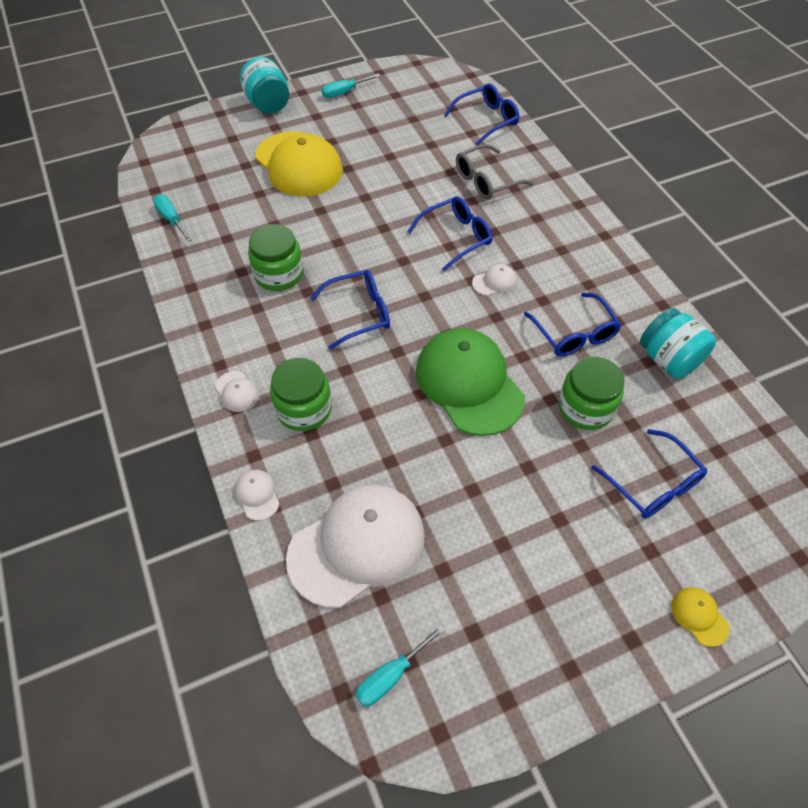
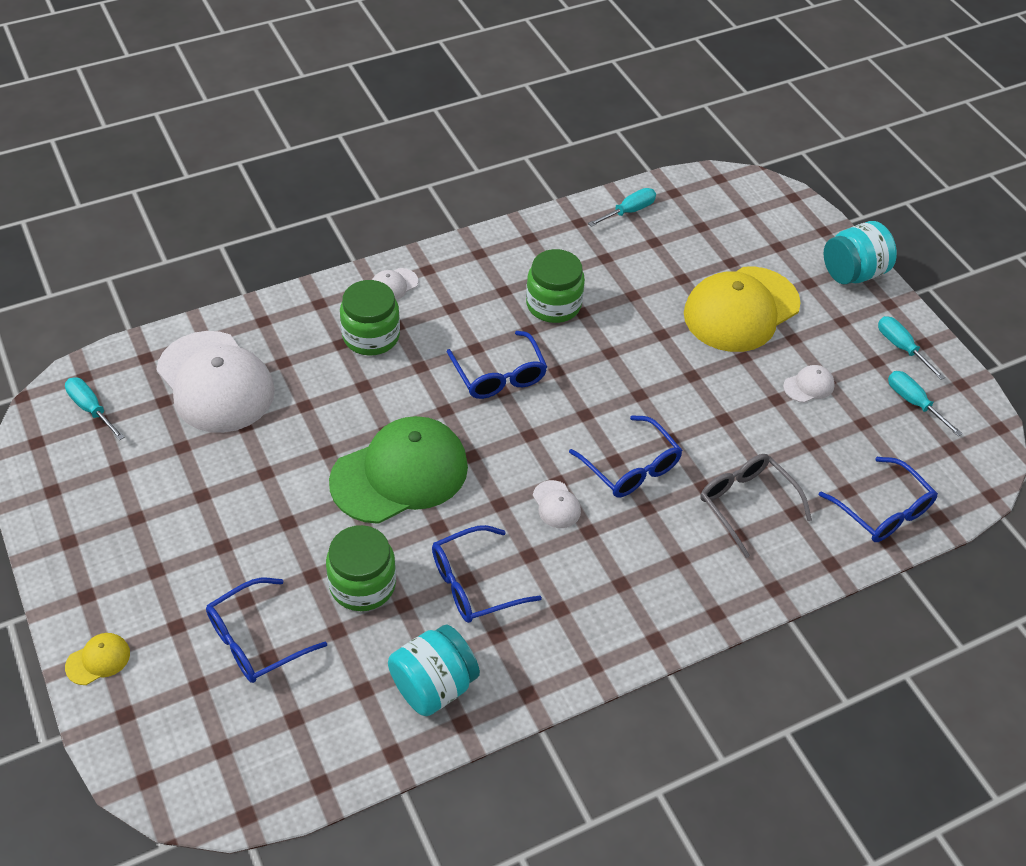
camera: 85 degrees right, 5 degrees down
(257, 495) = (276, 309): white cap -> white cap (809, 386)
(395, 94) = (914, 403): none -> turquoise screwdriver

